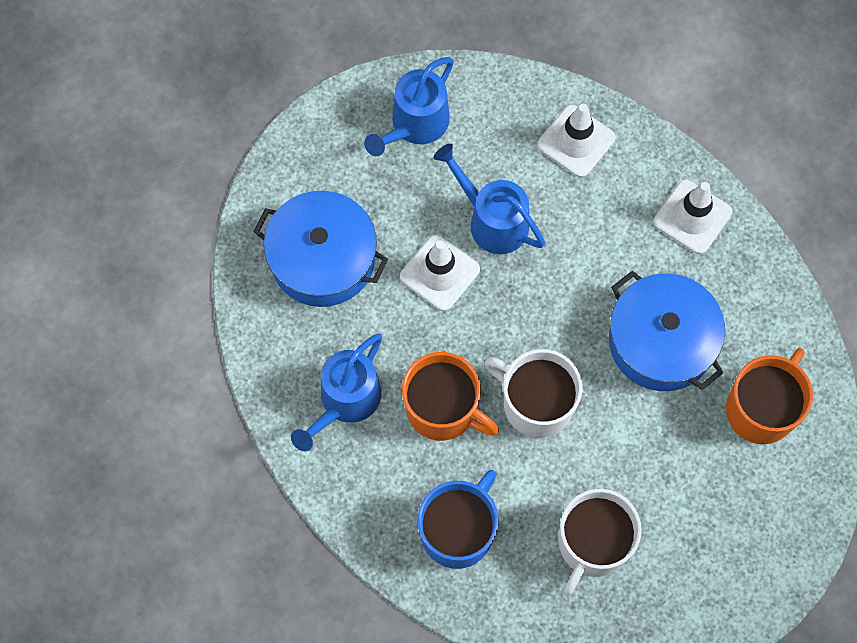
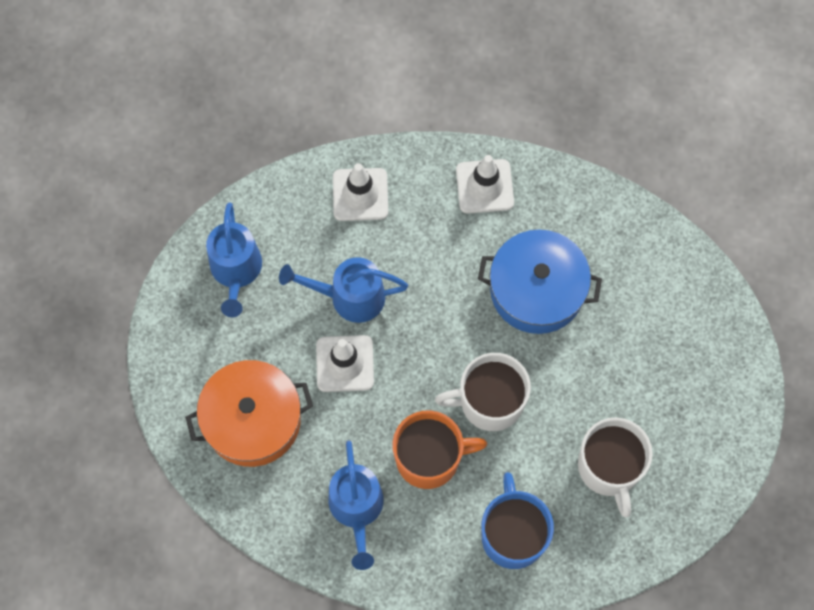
camera: 40 degrees left, 0 degrees up
(322, 259) = (252, 420): blue pot -> orange pot
(761, 409) = (641, 283): orange mug -> none

